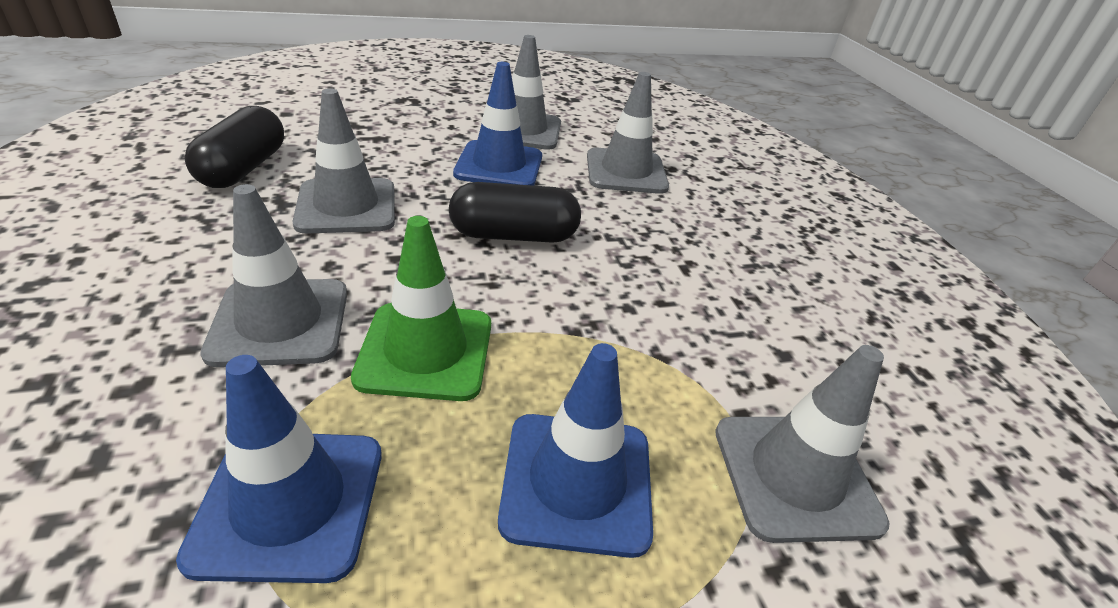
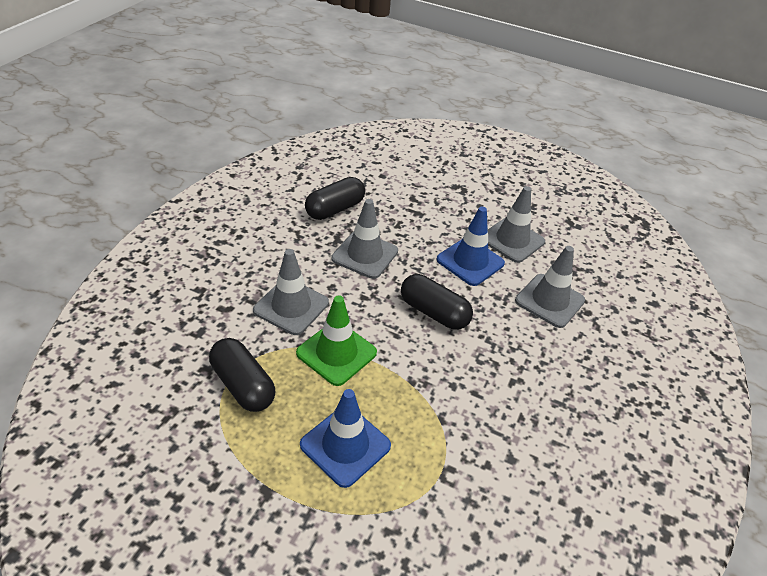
camera: 40 degrees right, 5 degrees up
(289, 503) = (243, 385): blue traffic cone -> black capsule
(795, 476) = (442, 509): grey traffic cone -> none

